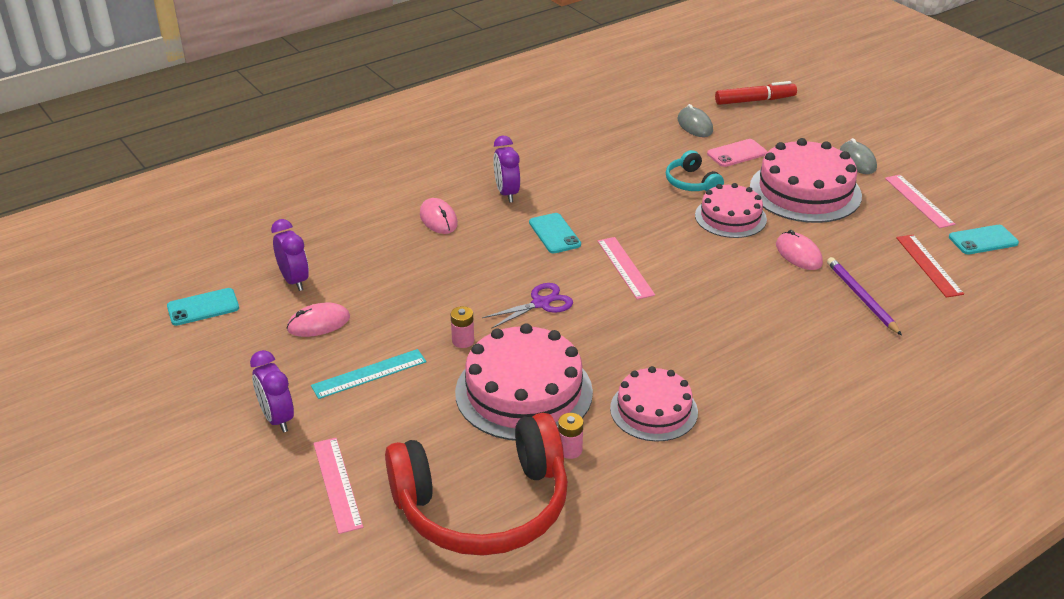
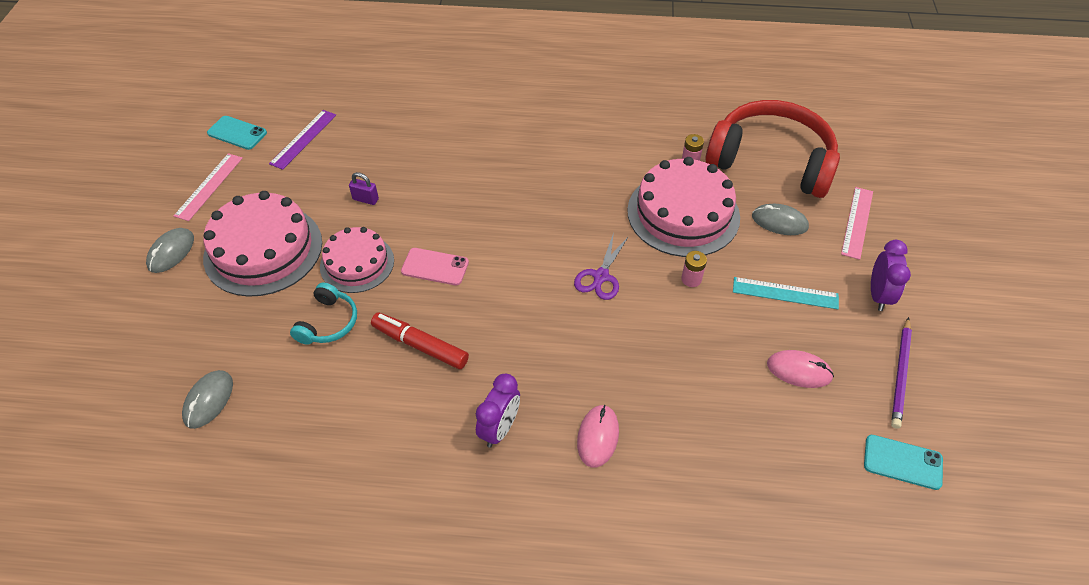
camera: 140 degrees left, 15 degrees up
(294, 280) = (795, 441): purple clock -> none
(421, 437) = (779, 222): none -> grey mouse
(540, 303) = (601, 276): purple scissors -> purple scissors turned 75 degrees counterclockwise
(554, 233) = (513, 342): turquoise phone -> none
(625, 267) = (500, 268): pink ruler -> none
(653, 410) = (613, 155): pink cake -> none
(737, 153) = (239, 331): pink phone -> pink phone (435, 267)
(755, 101) = (100, 395): red marker -> red marker (420, 345)
(798, 254) = (365, 199): pink mouse -> purple padlock
(861, 298) = (383, 145): purple pencil -> purple pencil (900, 374)
(928, 265) = (303, 139): red ruler -> purple ruler

